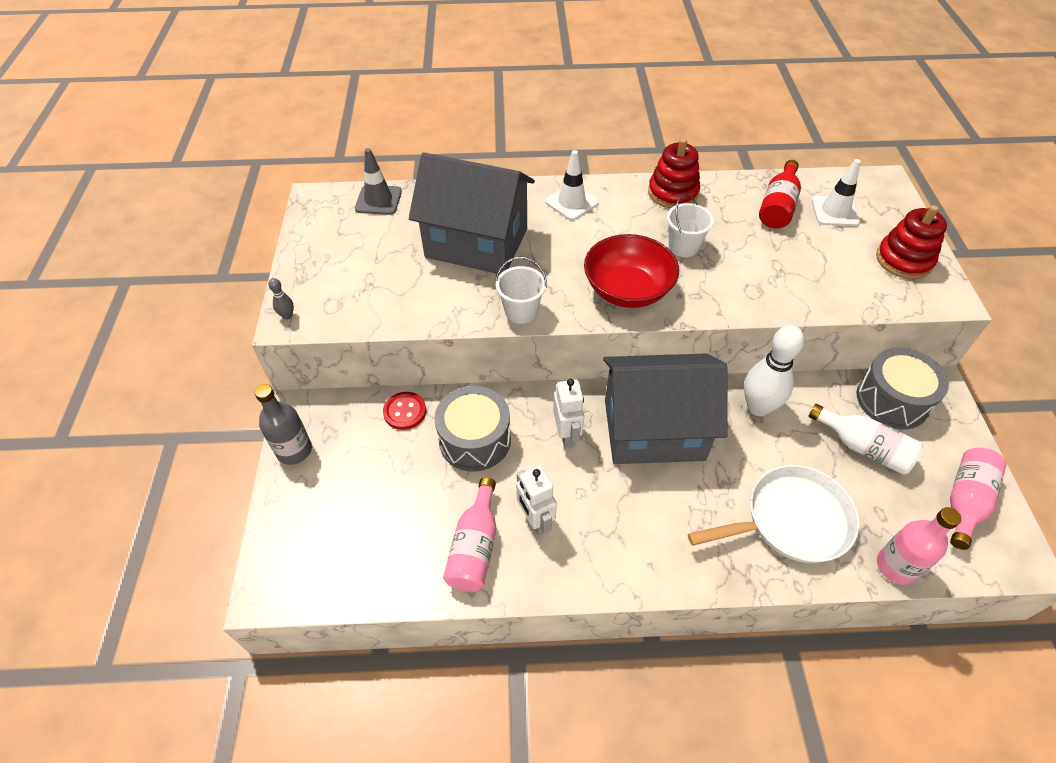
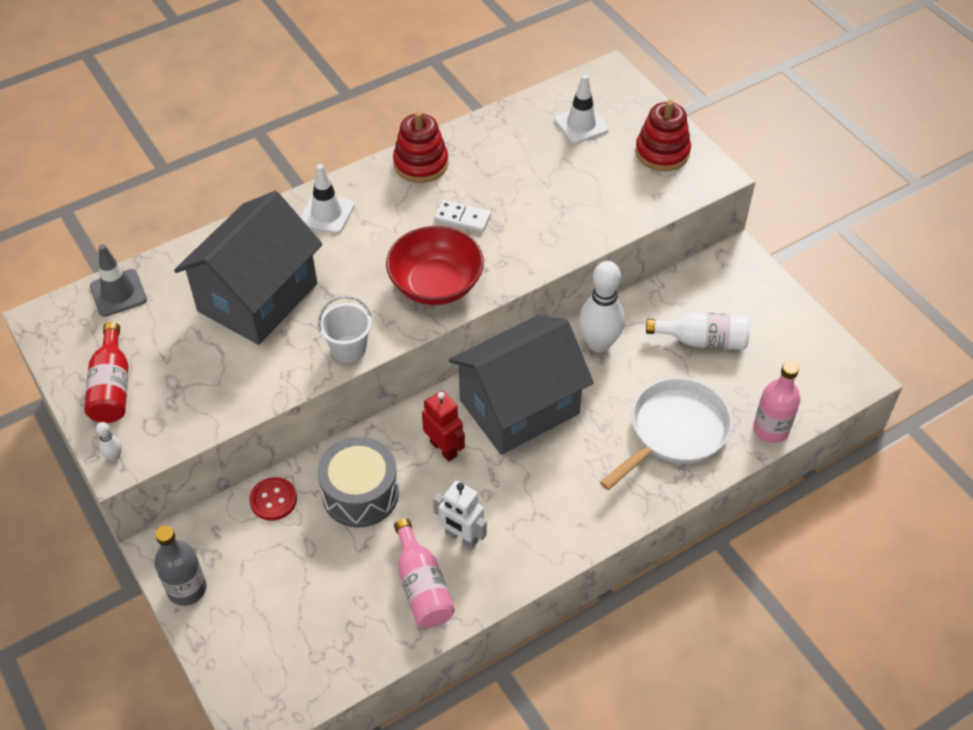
camera: 30 degrees left, 0 degrees up
(287, 316) = (114, 456): grey bowling pin -> white bowling pin
(476, 243) = (258, 297): grey house -> grey house turned 45 degrees counterclockwise
(567, 435) = (444, 448): white robot -> red robot
(683, 246) = (462, 218): white bucket -> white domino
(777, 206) = (527, 140): red bottle -> red bottle (112, 387)
(892, 400) = (707, 286): grey drum -> none
(965, 501) = (799, 350): pink bottle -> none

